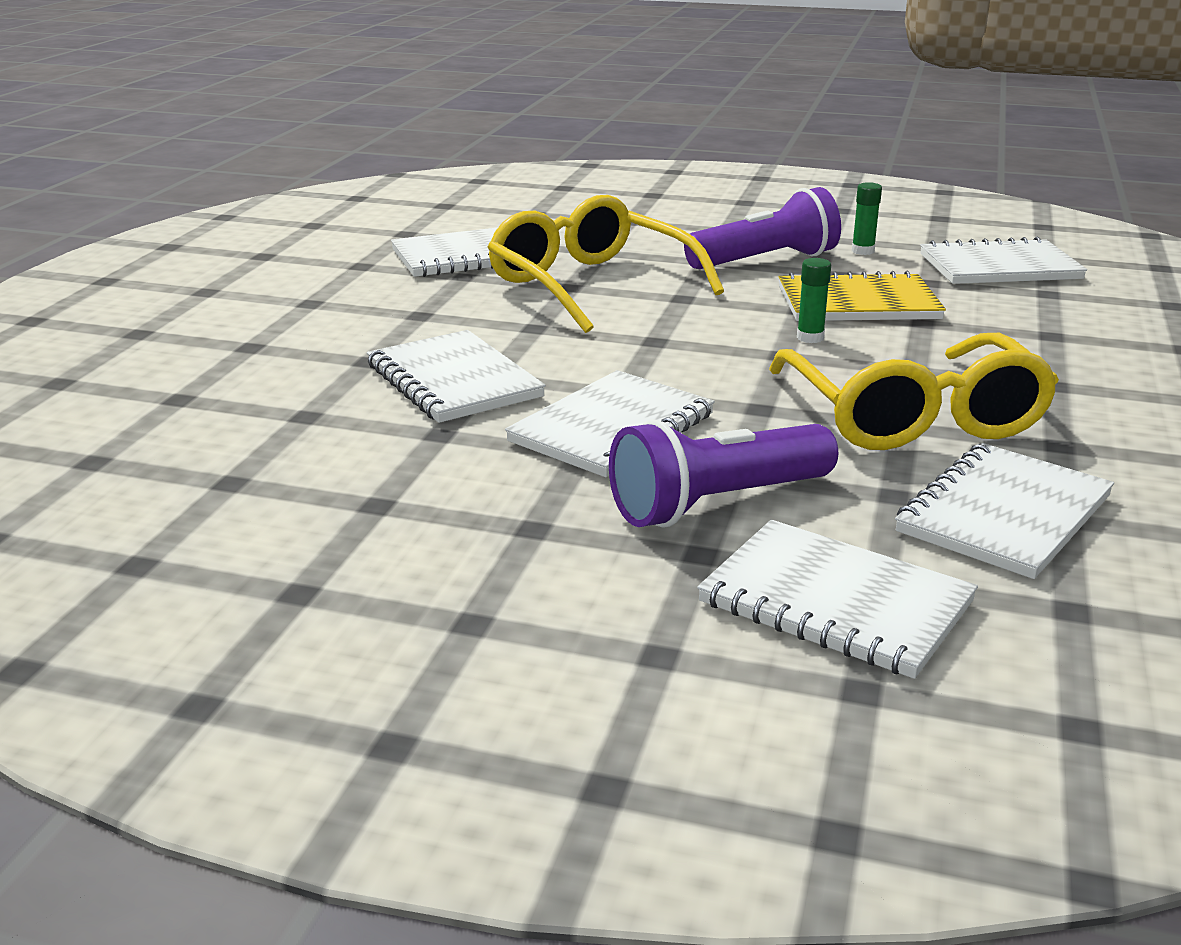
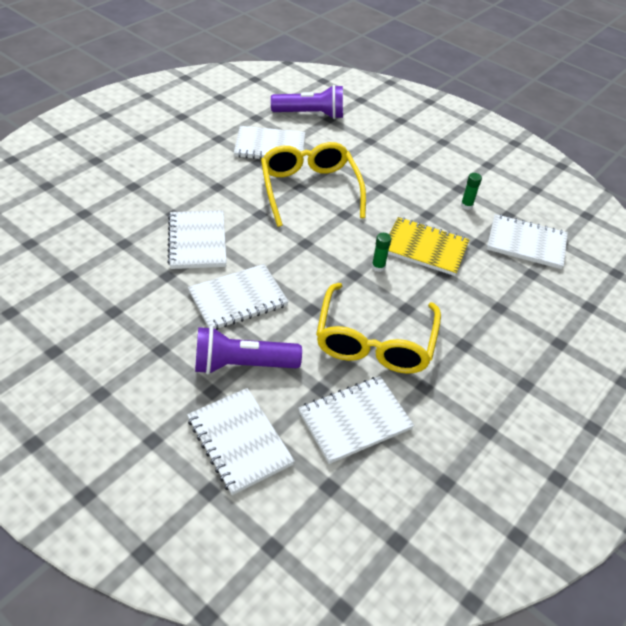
camera: 20 degrees right, 20 degrees up
(765, 261) = (409, 197): purple flashlight -> purple flashlight (310, 114)

